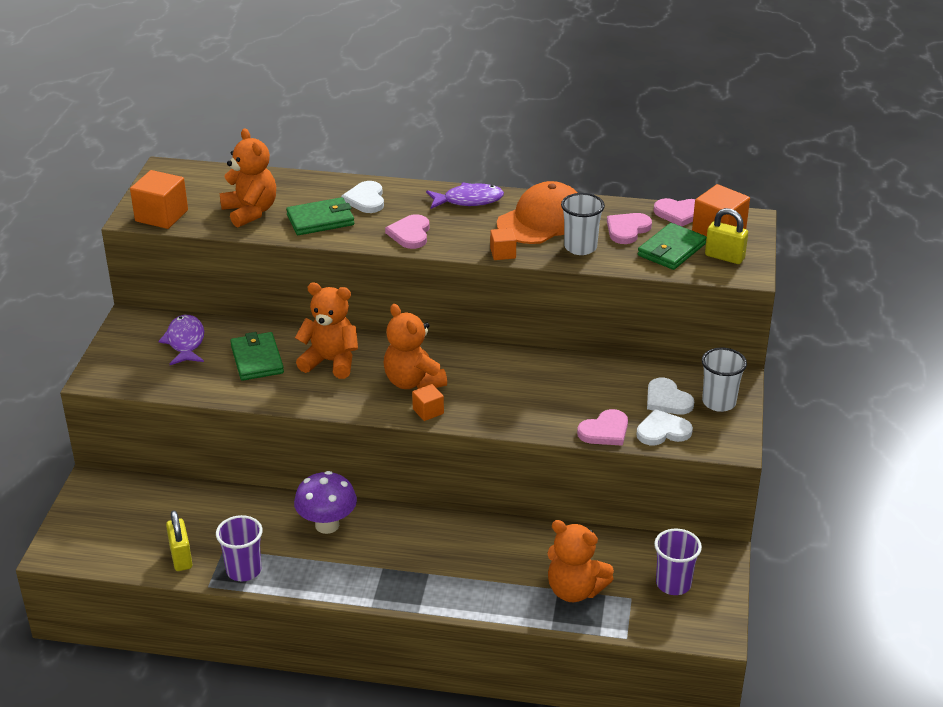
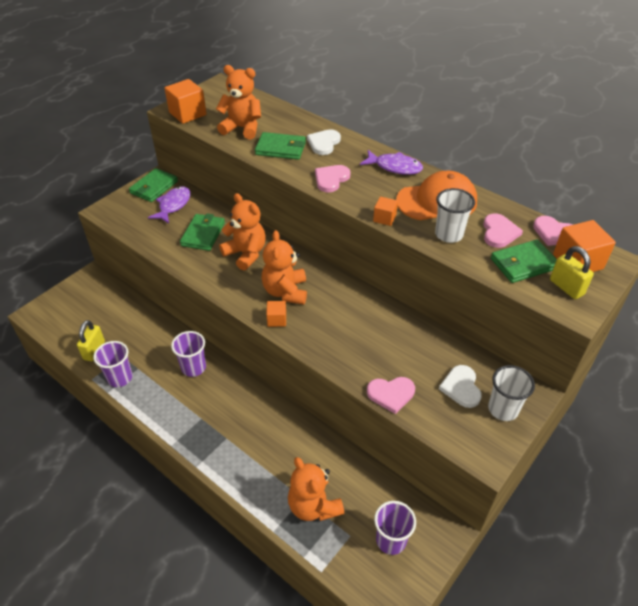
camera: 30 degrees right, 10 degrees up
(137, 330) = (154, 187): none -> green wallet
(250, 212) = (242, 128): orange teddy bear -> orange teddy bear turned 75 degrees counterclockwise
(327, 525) = (193, 367): purple mushroom -> purple cup
(627, 230) = (499, 232): pink heart -> pink heart turned 120 degrees clockwise
(662, 431) = (437, 415): white heart -> none

